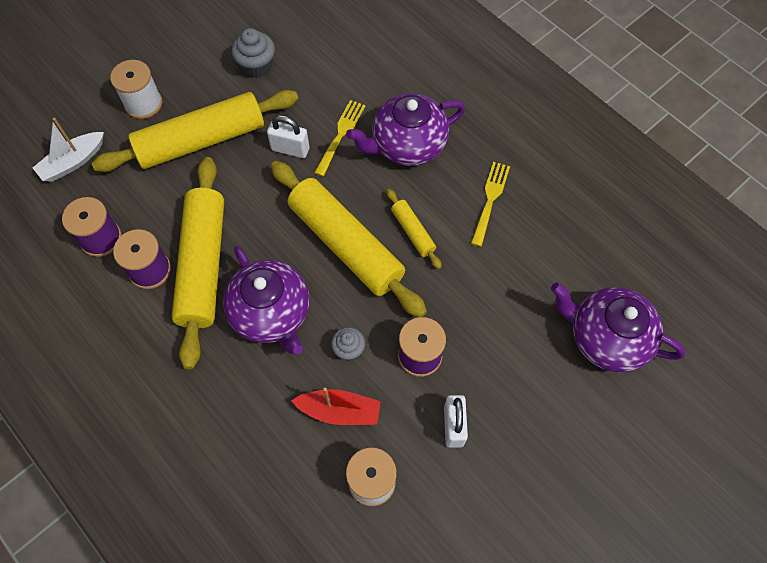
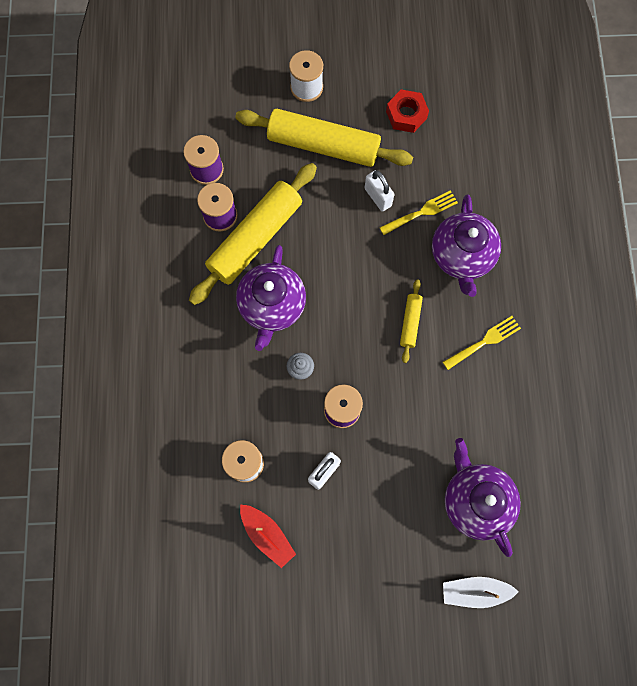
camera: 40 degrees right, 10 degrees up
(73, 162) = (229, 99): white boat -> white boat (474, 591)
(257, 67) = (406, 115): grey cupcake -> red nut
(339, 411) = (262, 404): red boat -> red boat (267, 535)
(346, 244) = (358, 296): yellow rolling pin -> none
(407, 145) = (462, 256): purple teapot -> purple teapot turned 105 degrees counterclockwise

